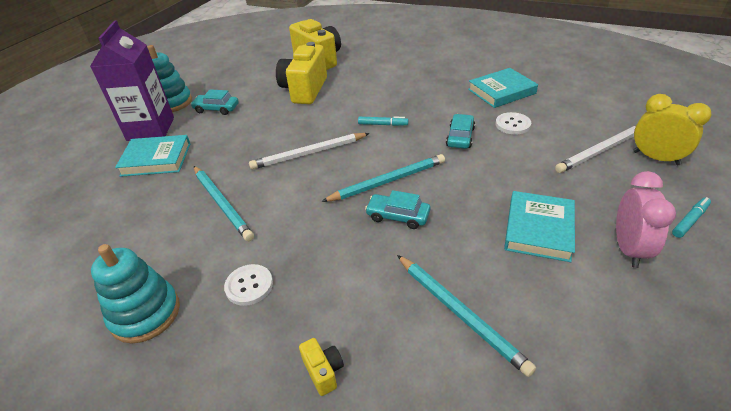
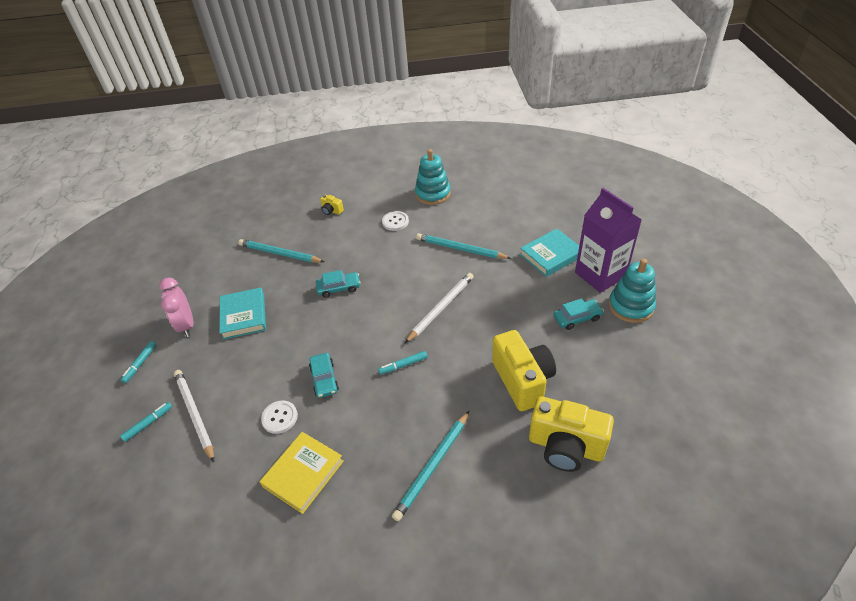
camera: 150 degrees right, 5 degrees up
(387, 181) = (362, 310): turquoise pencil -> turquoise pencil (433, 466)
(501, 91) = (303, 474): turquoise book -> yellow book
(602, 150) = (194, 414): white pencil -> white pencil turned 60 degrees counterclockwise
(656, 158) = (148, 424): yellow clock -> turquoise marker

